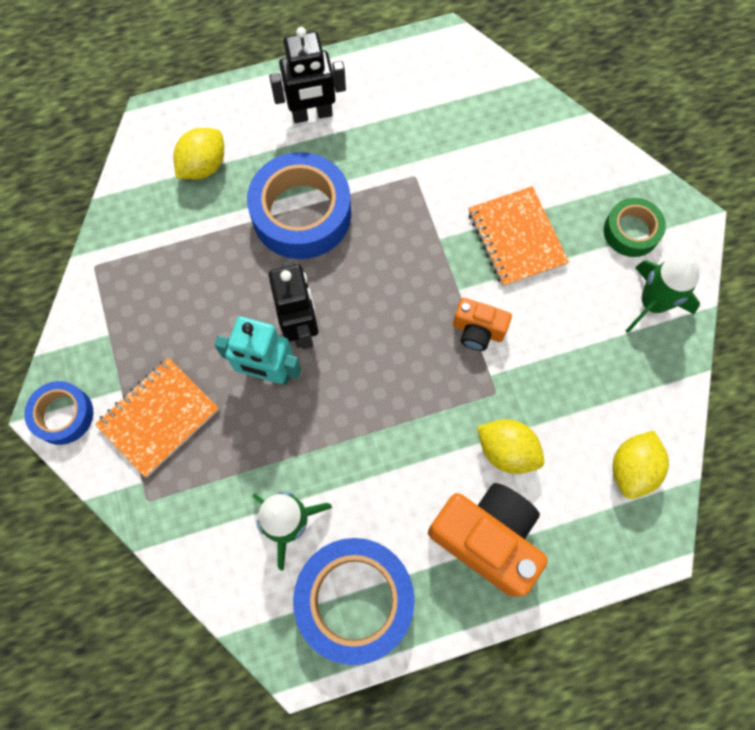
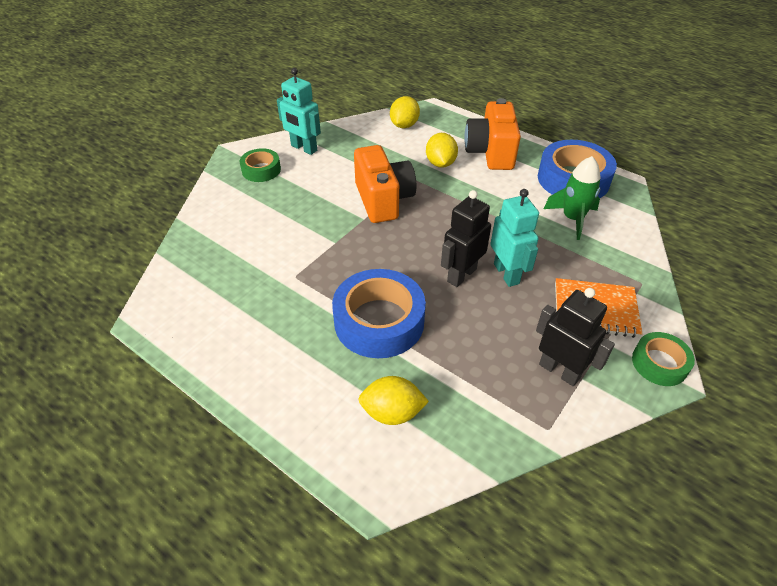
camera: 125 degrees left, 25 degrees down
(63, 415) = (659, 363): blue tape -> green tape
(312, 114) = (283, 366): black robot -> black robot (559, 371)
(478, 331) = (383, 200): orange camera -> orange camera, size x1.87
(516, 238) = (305, 210): orange notebook -> none
(632, 469) = (404, 125): yellow lemon -> yellow lemon turned 60 degrees counterclockwise
(652, 303) = (303, 148): green rocket -> turquoise robot

